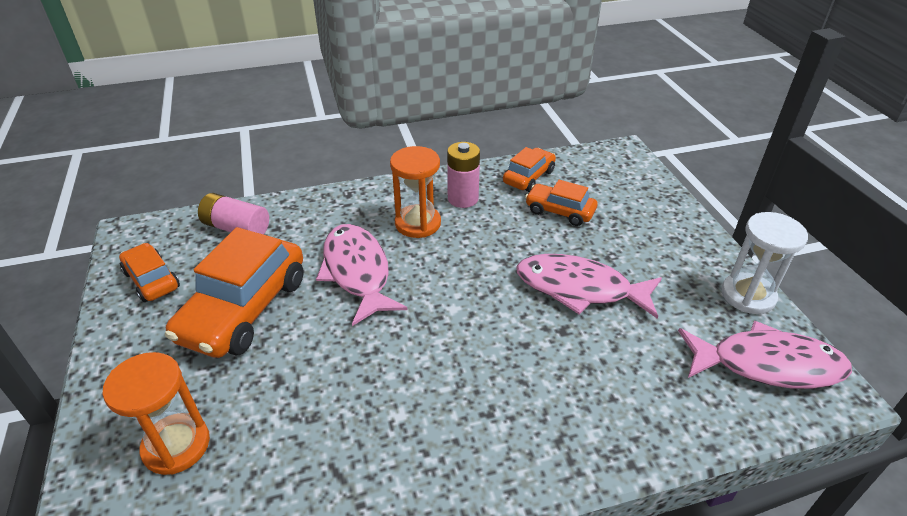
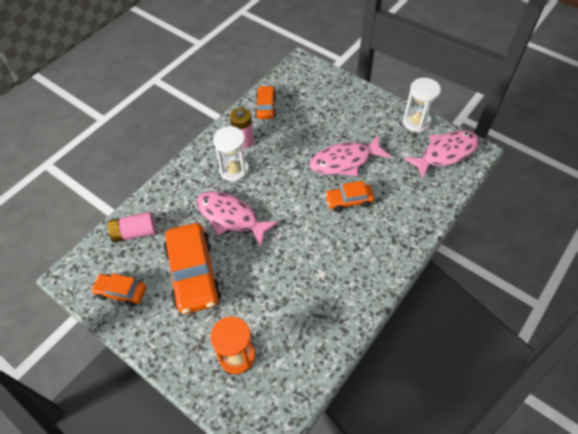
camera: 35 degrees left, 15 degrees up
(418, 223) = (234, 170): orange hourglass -> white hourglass
(559, 211) = (300, 121): orange car -> orange car (349, 201)

